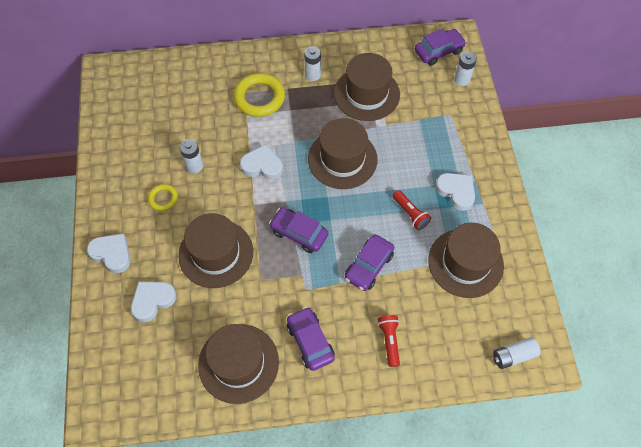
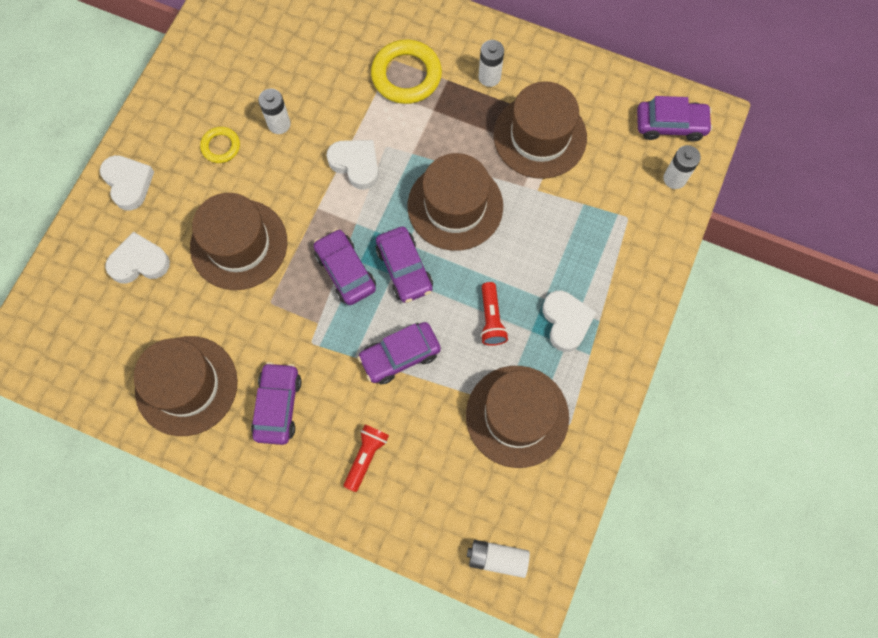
camera: 30 degrees right, 10 degrees up
(336, 212) = (404, 269): none -> purple car

